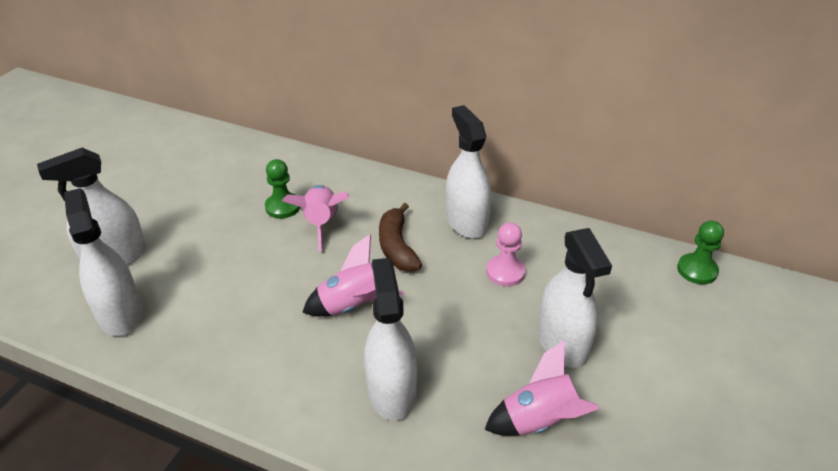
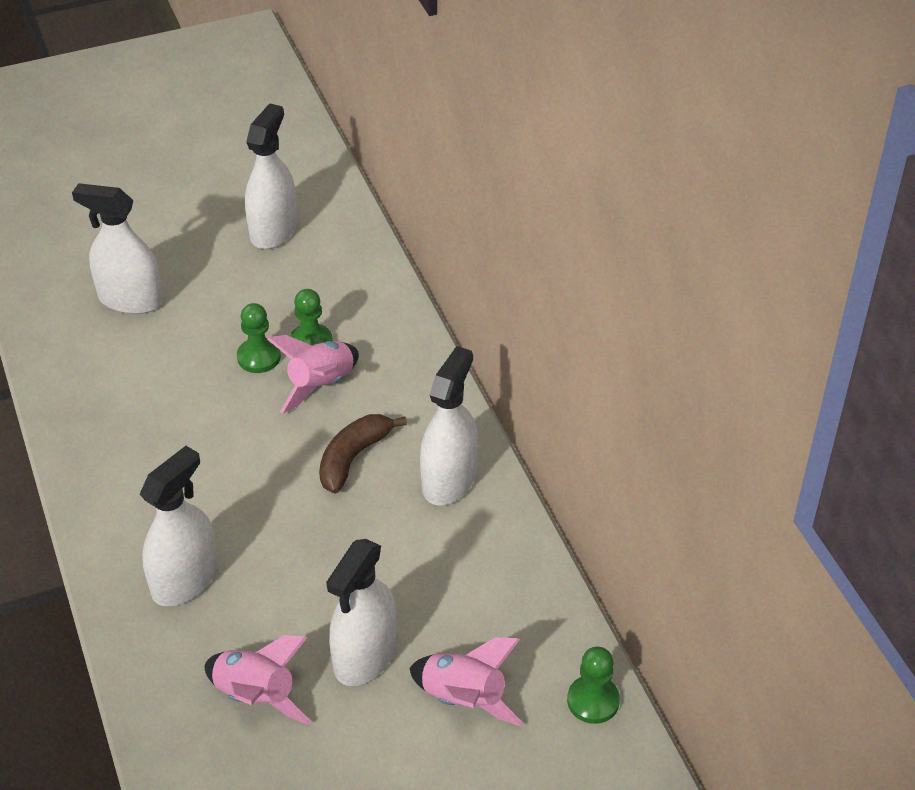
camera: 45 degrees right, 5 degrees up
(120, 314) = (81, 357): white spray bottle -> white spray bottle (273, 230)
(259, 234) = (259, 357): none -> green pawn
(352, 306) = (247, 485): pink rocket -> pink rocket (463, 699)
(505, 272) = (411, 556): pink pawn -> none

